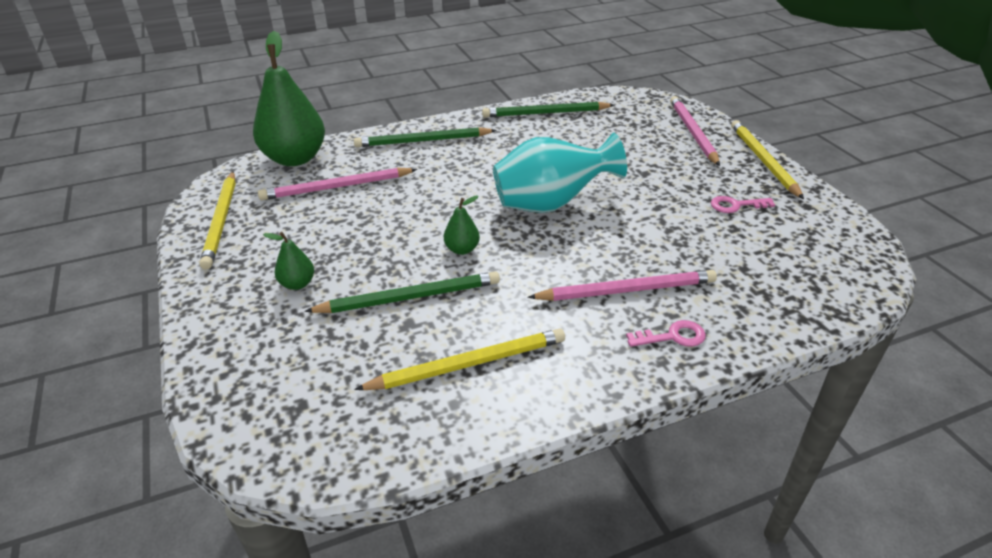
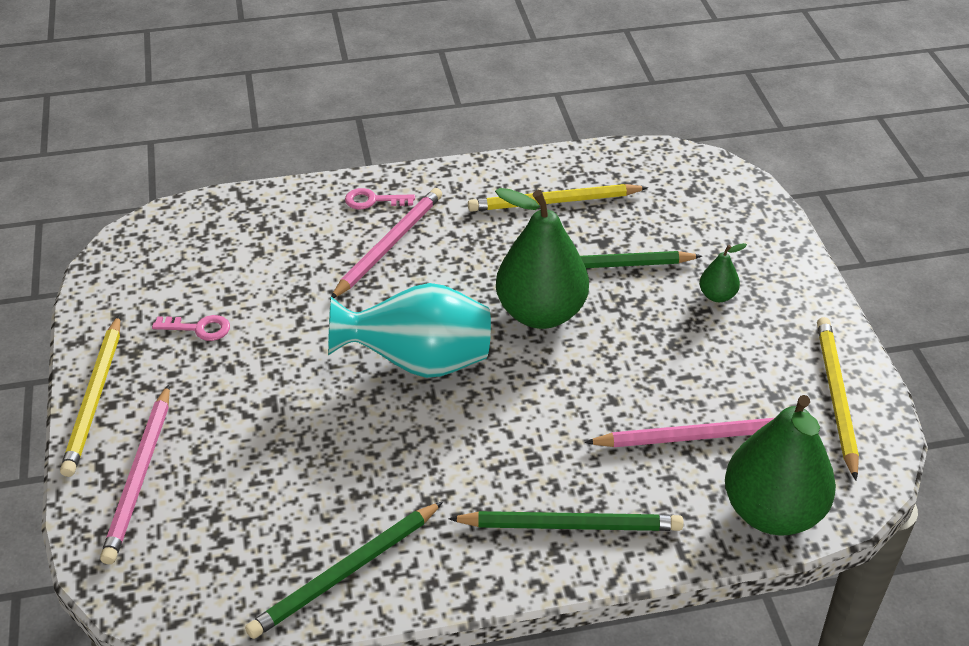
camera: 170 degrees left, 5 degrees up
(462, 249) = (541, 313): green pear -> green pear, size x2.29
(545, 113) = (346, 573): green pencil -> green pencil turned 135 degrees clockwise
(626, 290) = (389, 245): pink pencil -> pink pencil turned 120 degrees clockwise

